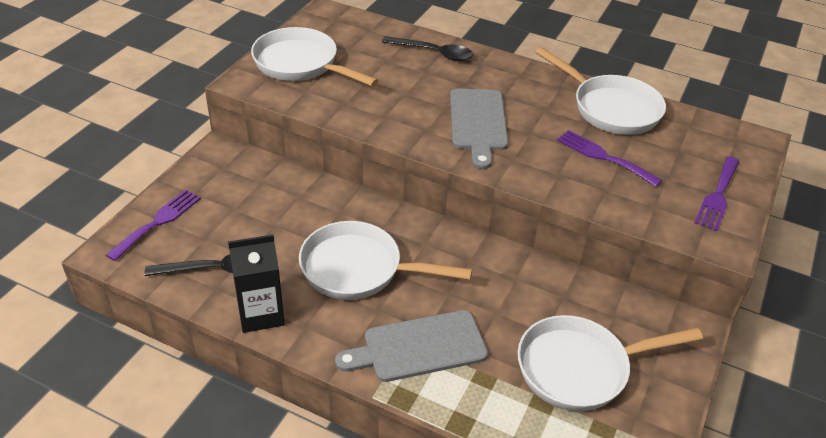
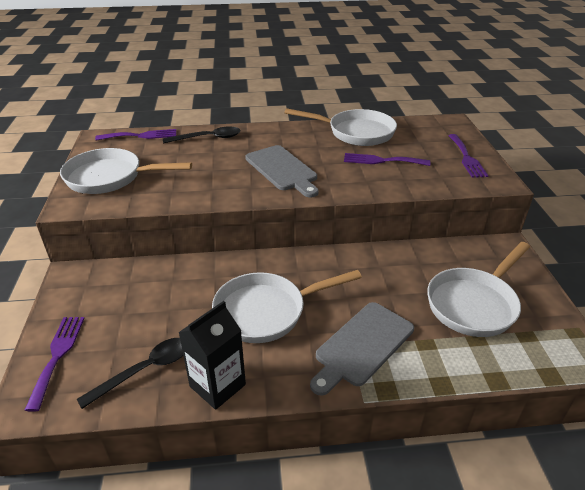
camera: 30 degrees left, 5 degrees down
(368, 25) = (141, 136): none -> purple fork

